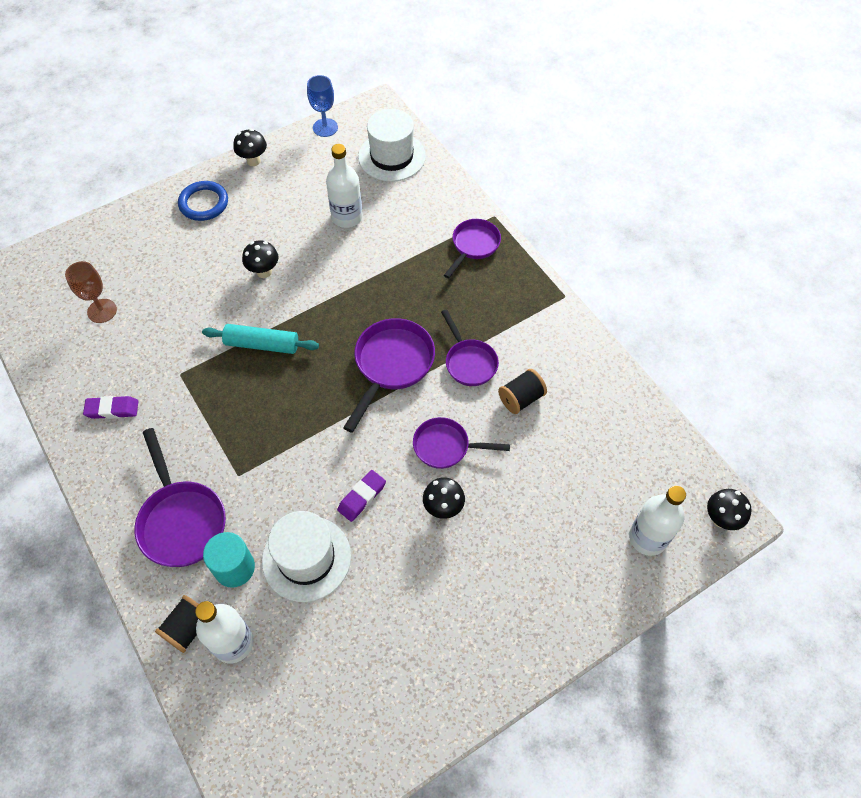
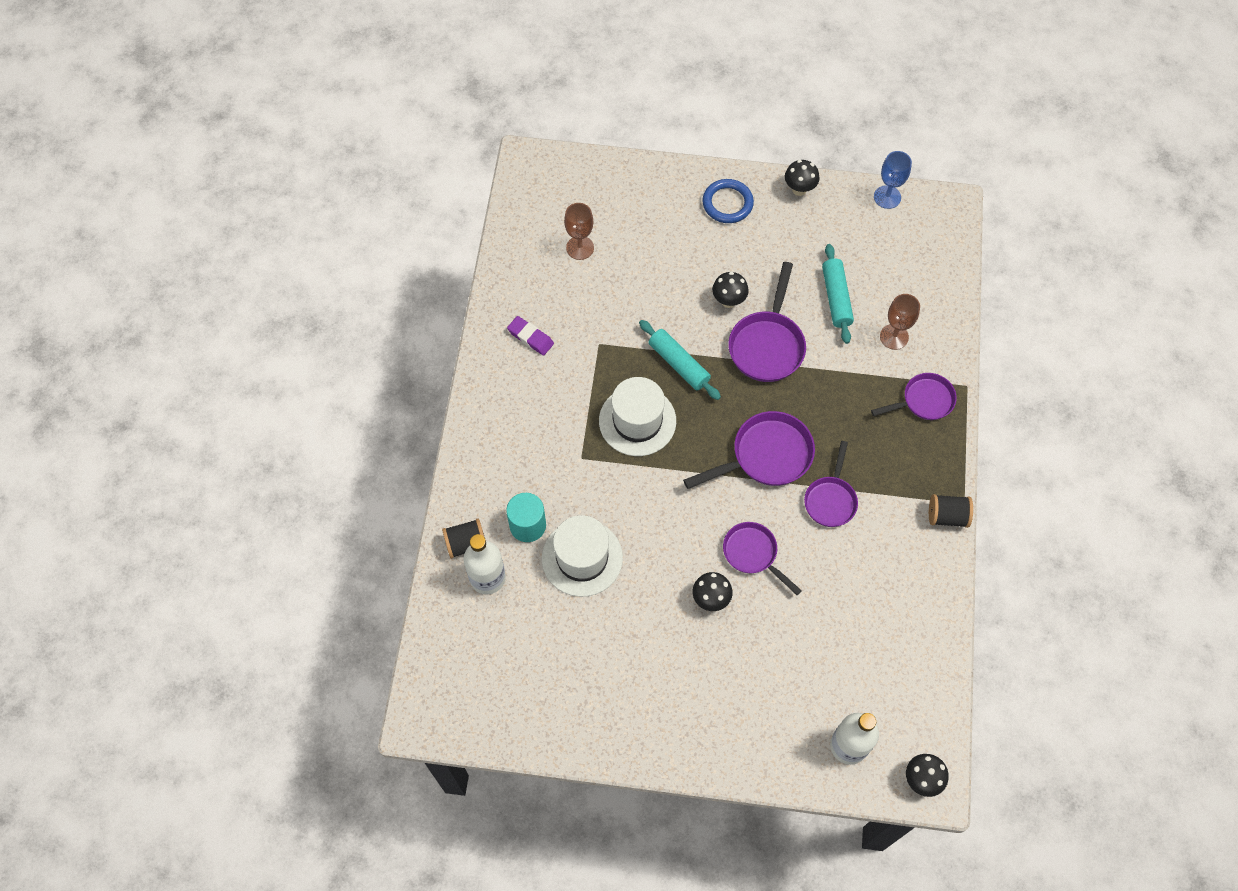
camera: 40 degrees right, 5 degrees up
(181, 520) = (517, 462): purple pan -> purple pan (767, 345)
(347, 217) = (836, 298): white bottle -> turquoise rolling pin
(362, 497) = (657, 544): purple eraser -> none
(392, 156) = (923, 266): white hat -> white hat (637, 421)
(413, 216) = (894, 337): none -> brown goblet
(521, 398) = (846, 561): black spool -> black spool (947, 516)

